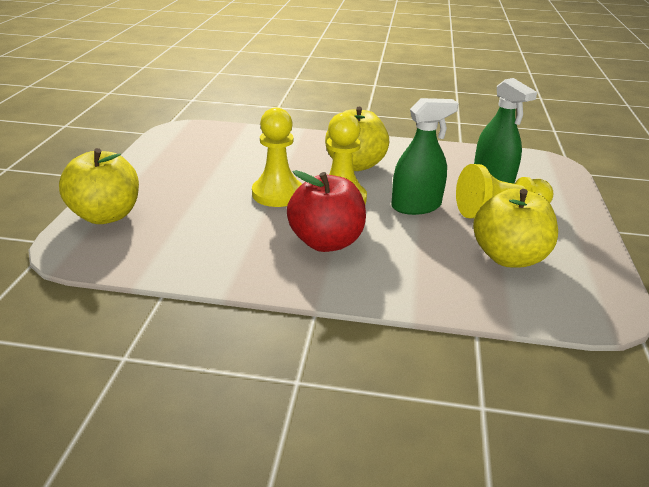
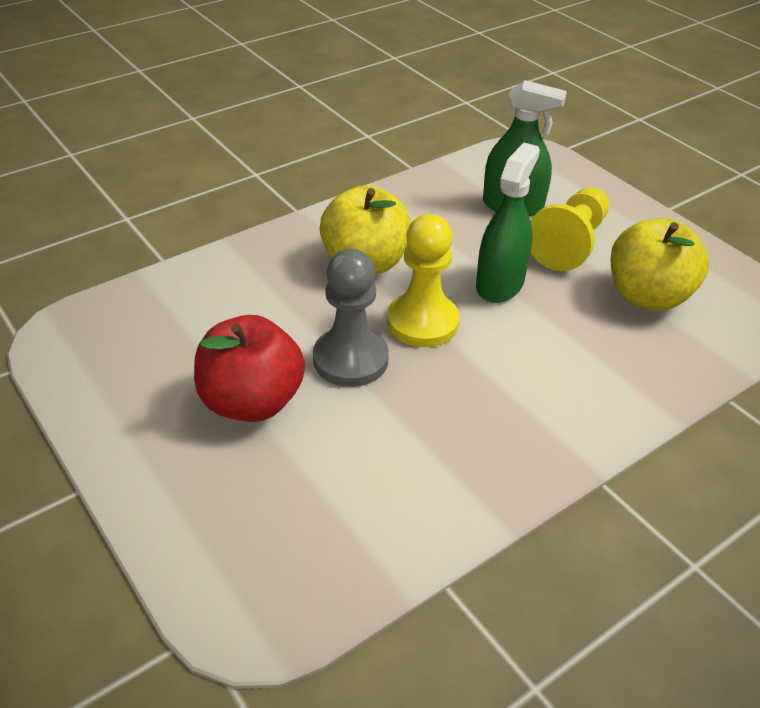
camera: 45 degrees left, 10 degrees up
(106, 215) = (207, 539): yellow apple -> none
(277, 194) = (350, 359): yellow pawn -> grey pawn
(326, 242) = (494, 389): red apple -> red apple (252, 402)

